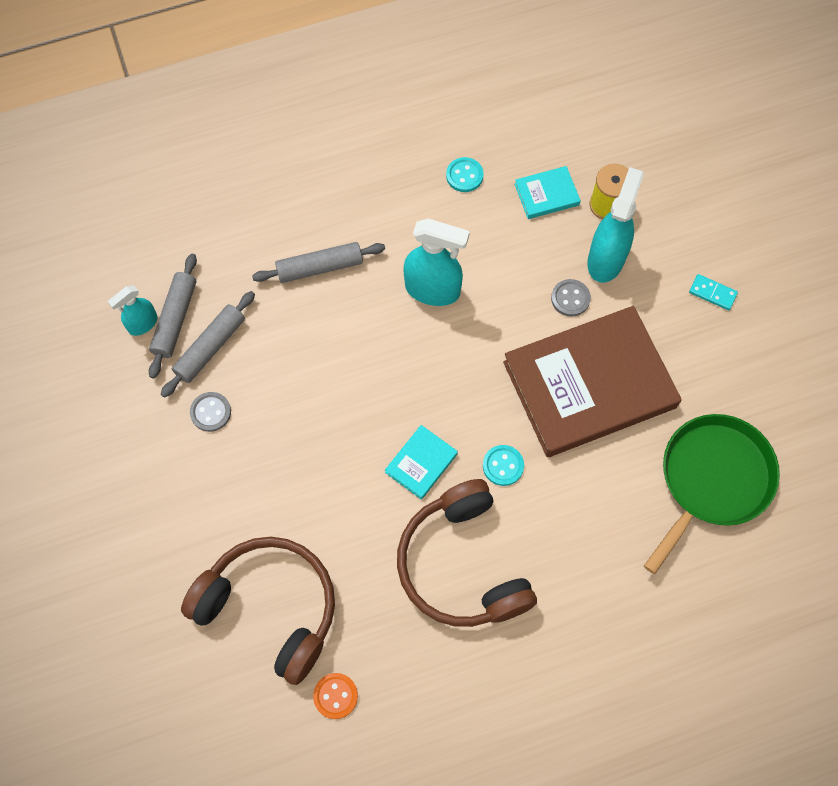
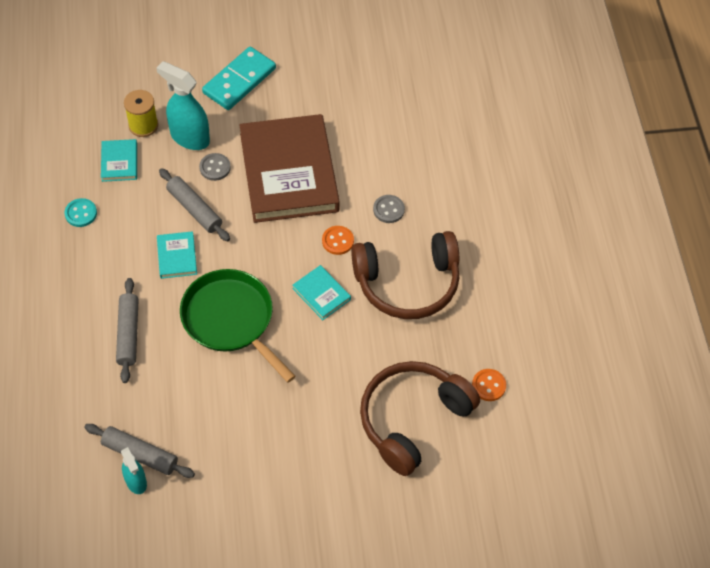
camera: 80 degrees left, 10 degrees down
(210, 348) = (176, 430): grey rolling pin -> grey rolling pin (194, 209)
(210, 412) = (236, 438): grey button -> grey button (388, 210)
(433, 290) = (177, 256): turquoise spray bottle -> turquoise book
(503, 466) = (337, 241): turquoise button -> orange button
(712, 293) = (239, 81): turquoise domino -> turquoise domino, size x2.17
(712, 479) = (381, 118): green pan -> green pan (230, 319)

